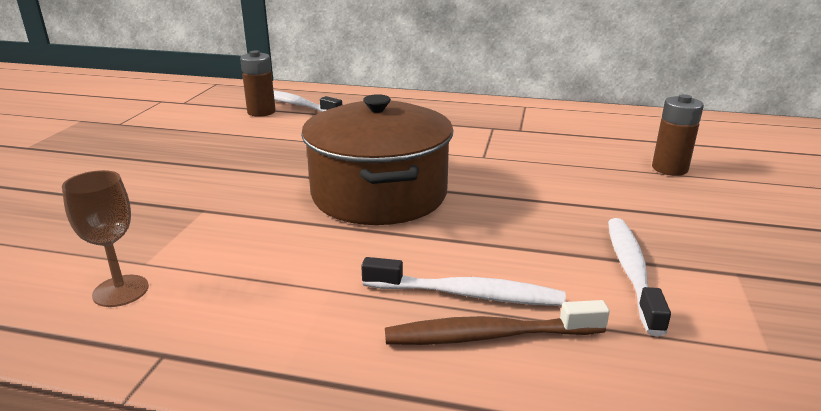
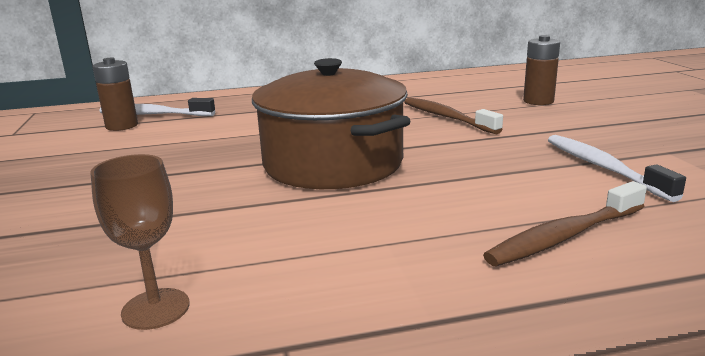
camera: 25 degrees left, 5 degrees down
(468, 294) = (508, 214): white toothbrush -> none
(543, 167) = (446, 117): none -> brown toothbrush

